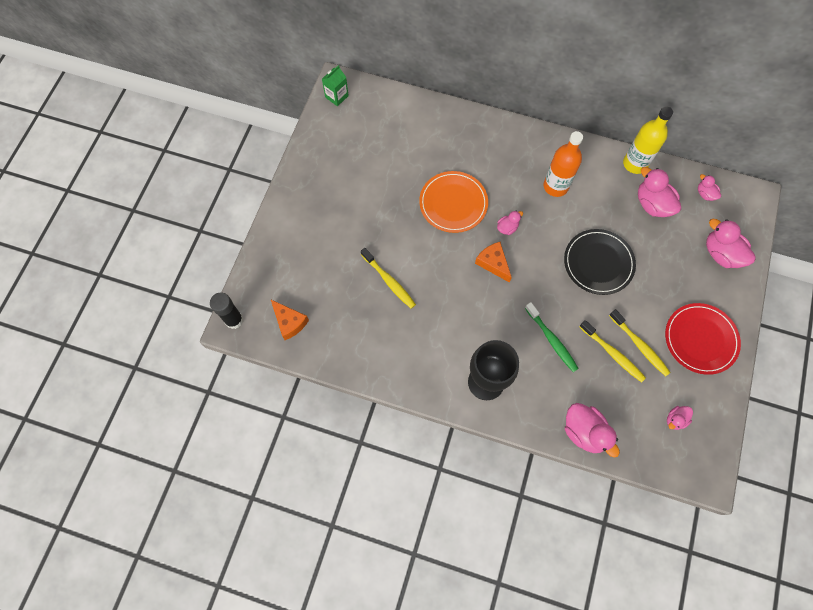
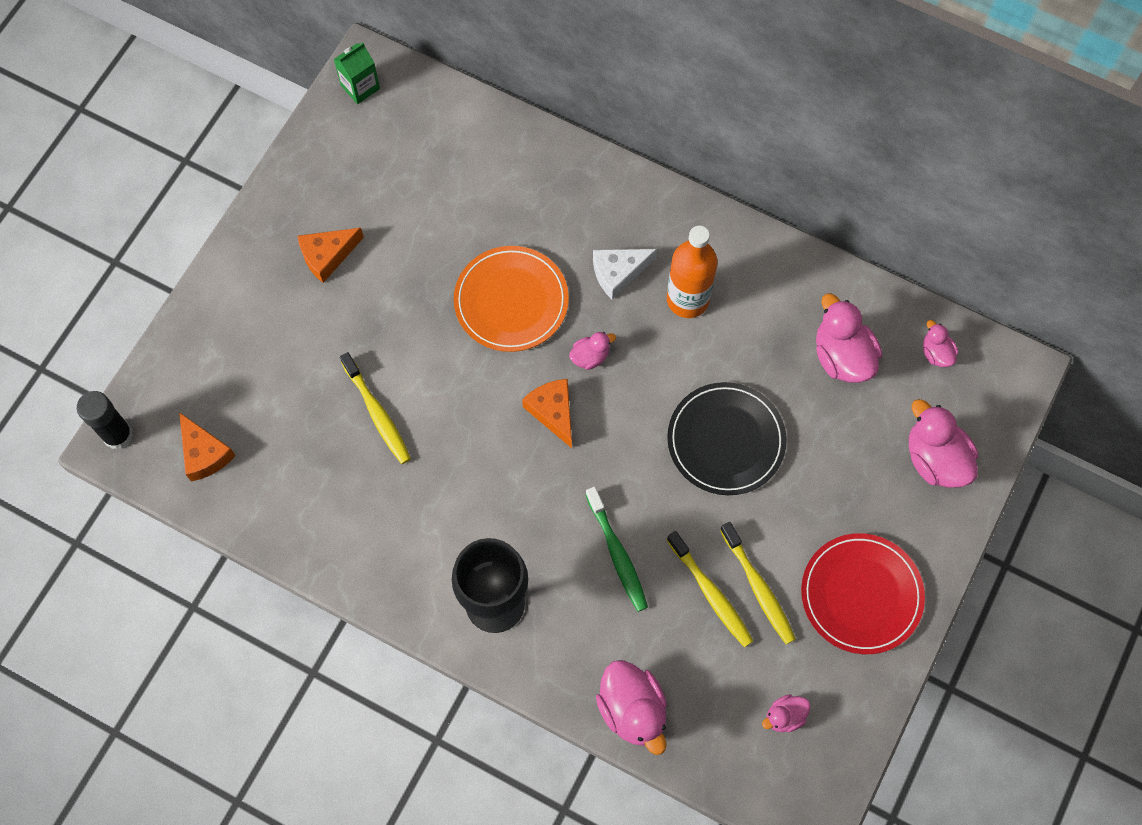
camera: 10 degrees right, 0 degrees up
(338, 194) = (327, 256): none -> orange cheese
(511, 178) = (618, 273): none -> white cheese
(635, 164) = (831, 282): yellow bottle -> none

